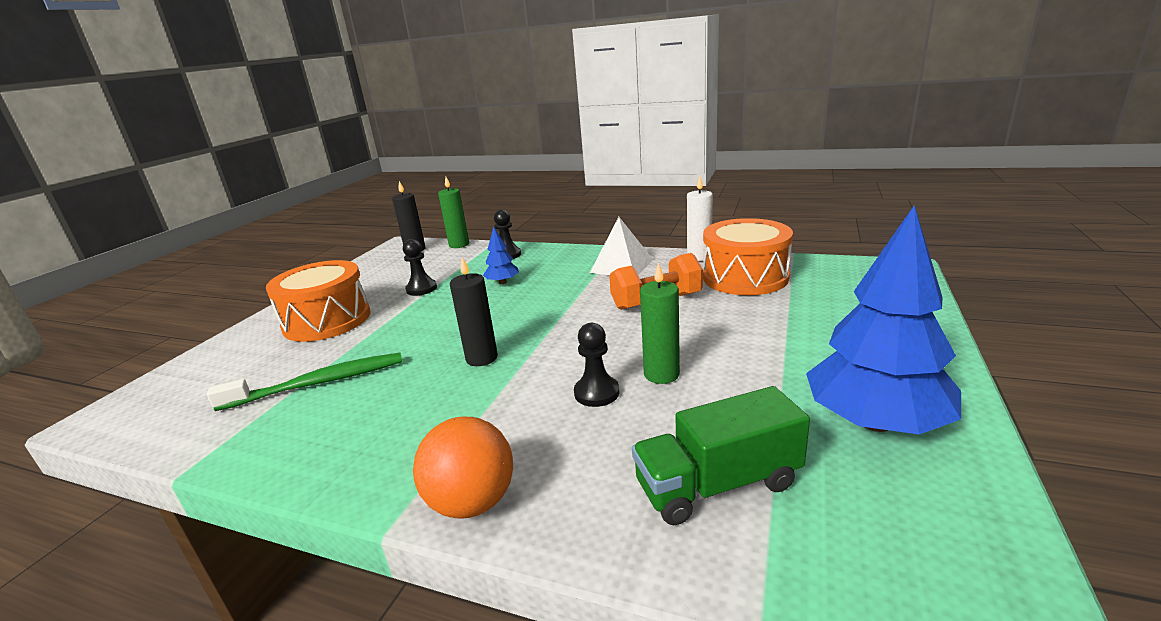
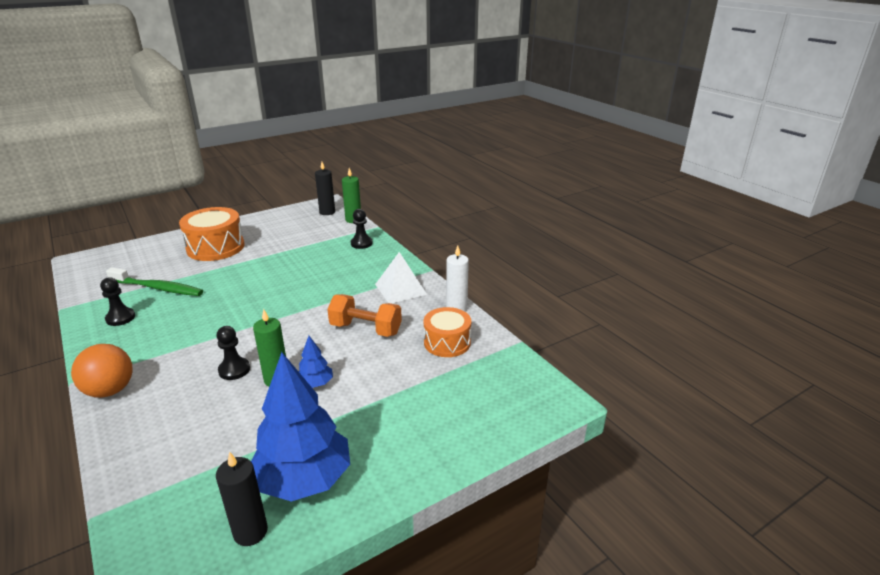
camera: 35 degrees right, 5 degrees up
(421, 289) = (282, 247): black pawn -> black pawn (120, 318)
(482, 358) = (230, 315): black candle -> black candle (250, 532)
(502, 282) = (322, 265): blue tree -> blue tree (315, 383)
(717, 484) = (188, 452): green truck -> none
(745, 277) = (447, 342): orange drum -> orange drum, size x0.65

